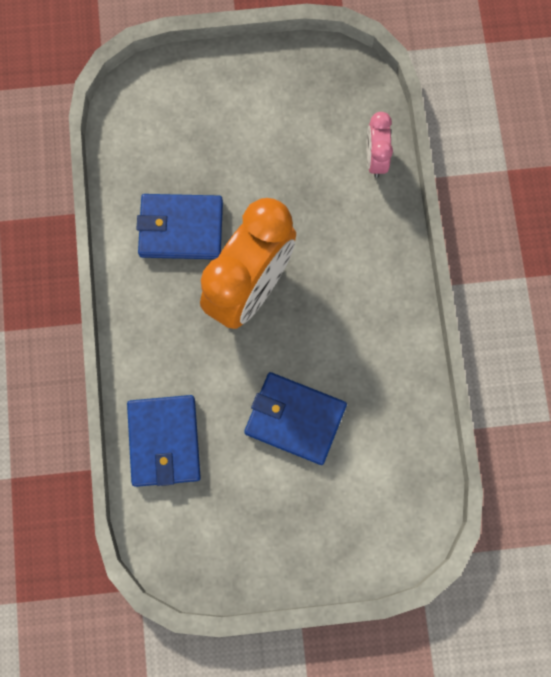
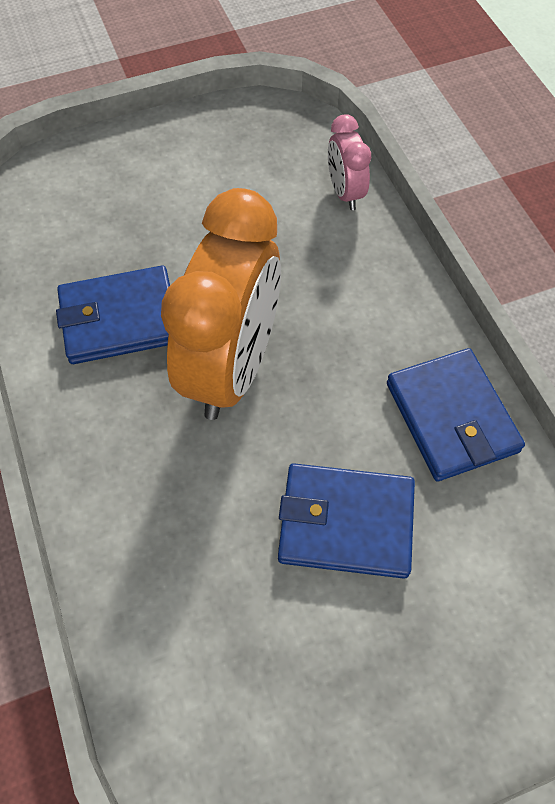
camera: 15 degrees left, 15 degrees down
(164, 441) = (159, 607): blue wallet -> blue wallet (451, 417)

